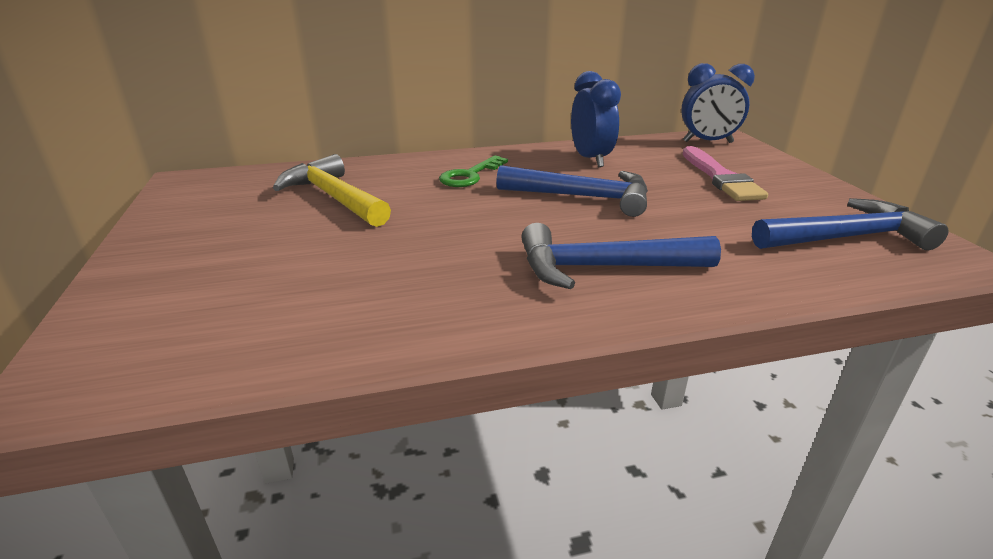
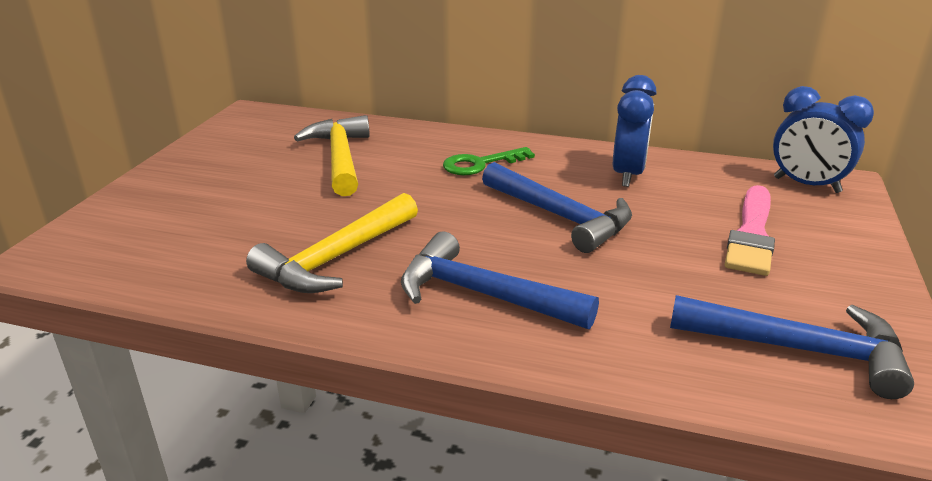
camera: 30 degrees right, 0 degrees up
(438, 278) = (336, 258): none -> yellow hammer

